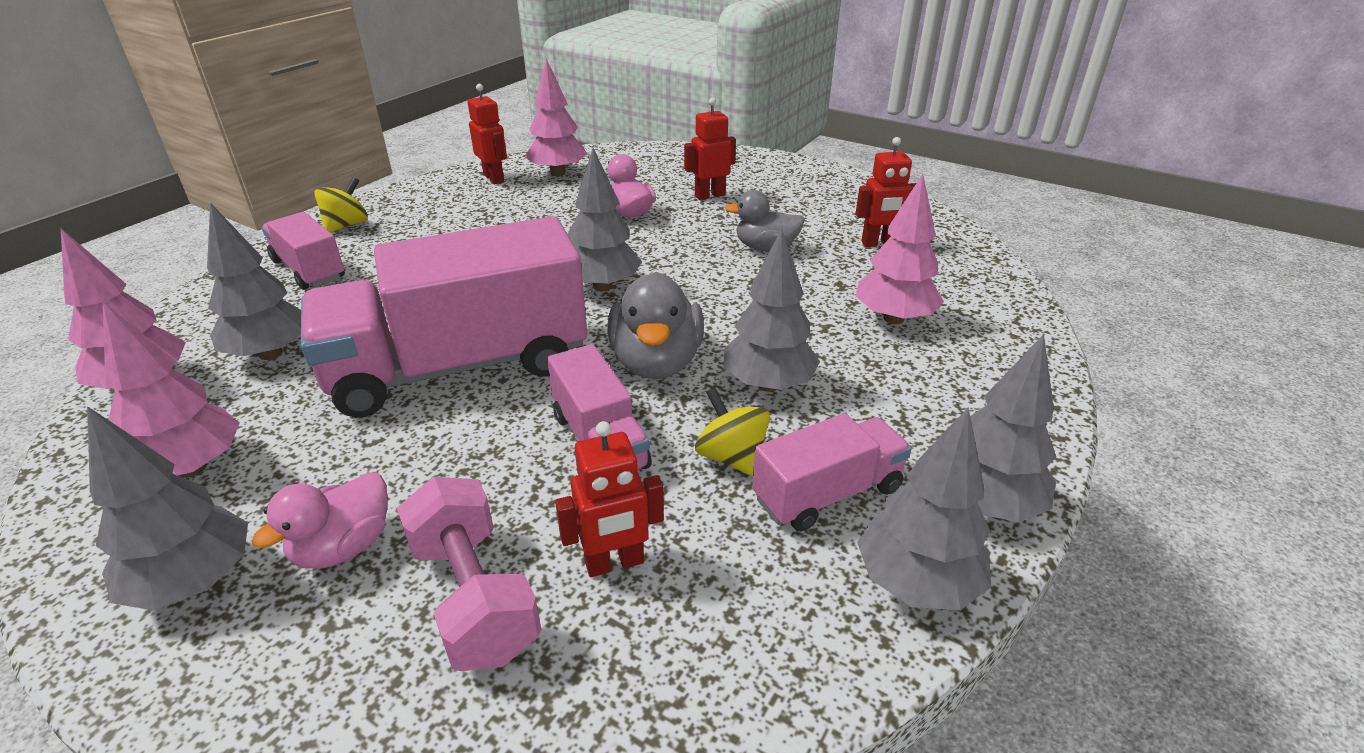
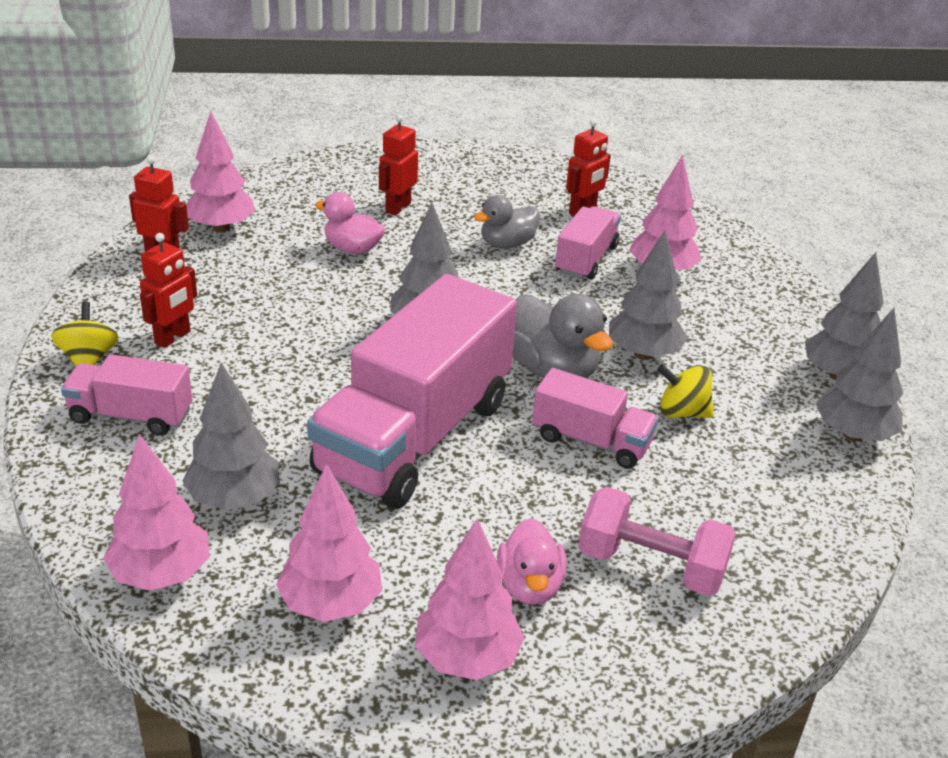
camera: 40 degrees left, 0 degrees up
(194, 582) = (467, 658): grey tree -> pink tree
(614, 563) = (699, 506): red robot -> red robot (173, 338)
(827, 493) = (758, 408): pink truck -> pink truck (586, 259)

